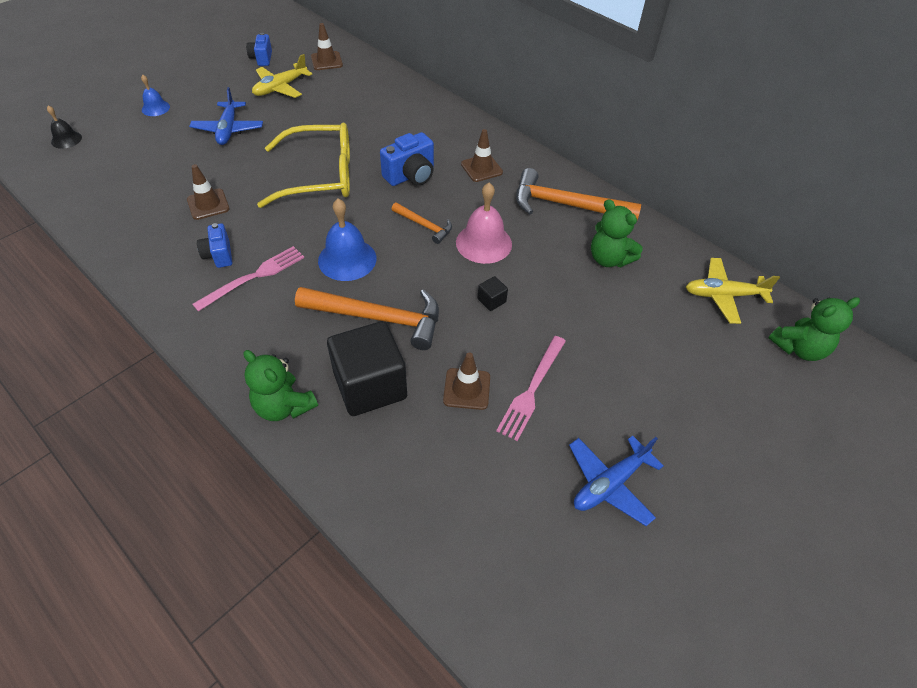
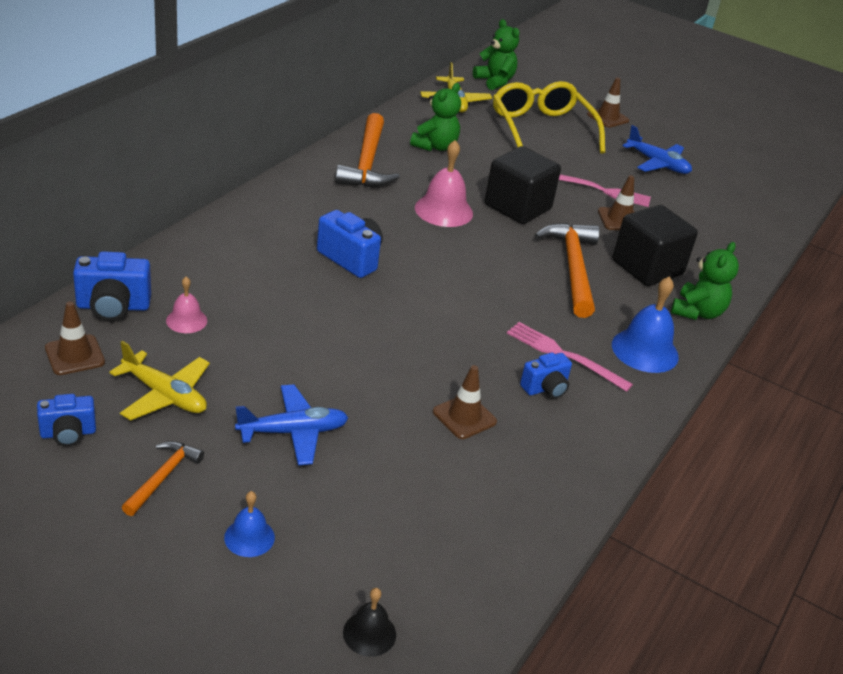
camera: 105 degrees left, 15 degrees down
(320, 176) = (374, 328): yellow glasses -> yellow glasses (541, 129)
(347, 259) = (506, 293): blue bell -> blue bell (645, 350)
(349, 98) = (186, 320): none -> pink bell
(370, 73) = (113, 307): none -> blue camera
(425, 226) = (434, 246): orange hammer -> orange hammer (163, 476)
(481, 168) = (321, 211): brown traffic cone -> brown traffic cone (607, 117)
(491, 300) = (517, 207): black cube -> black cube, size x2.50

